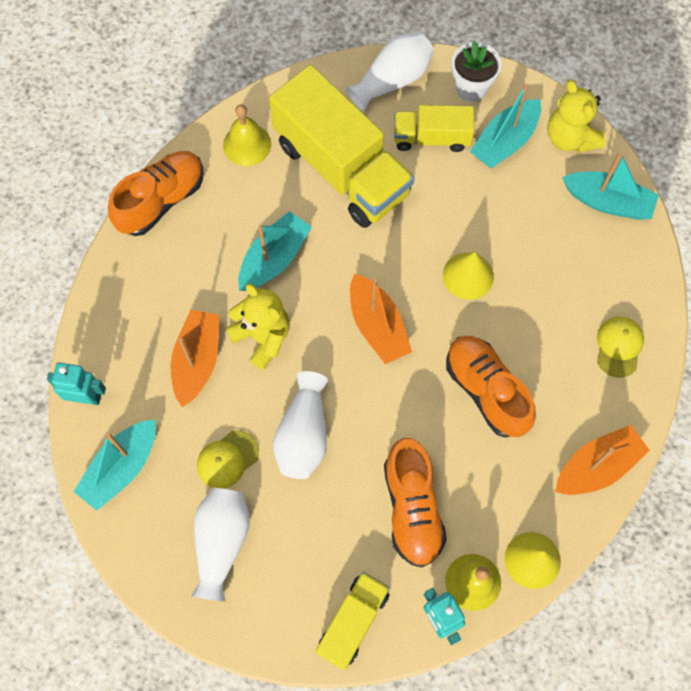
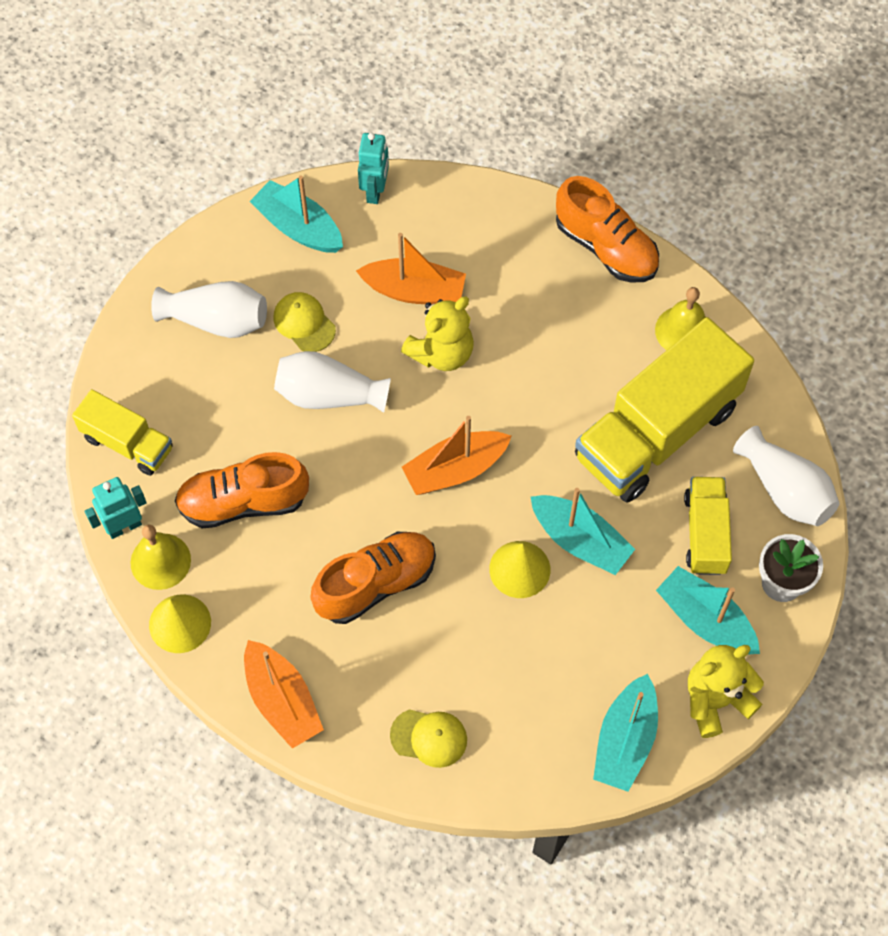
camera: 90 degrees right, 5 degrees down
(274, 259) = (537, 362): turquoise boat -> turquoise boat (580, 541)

